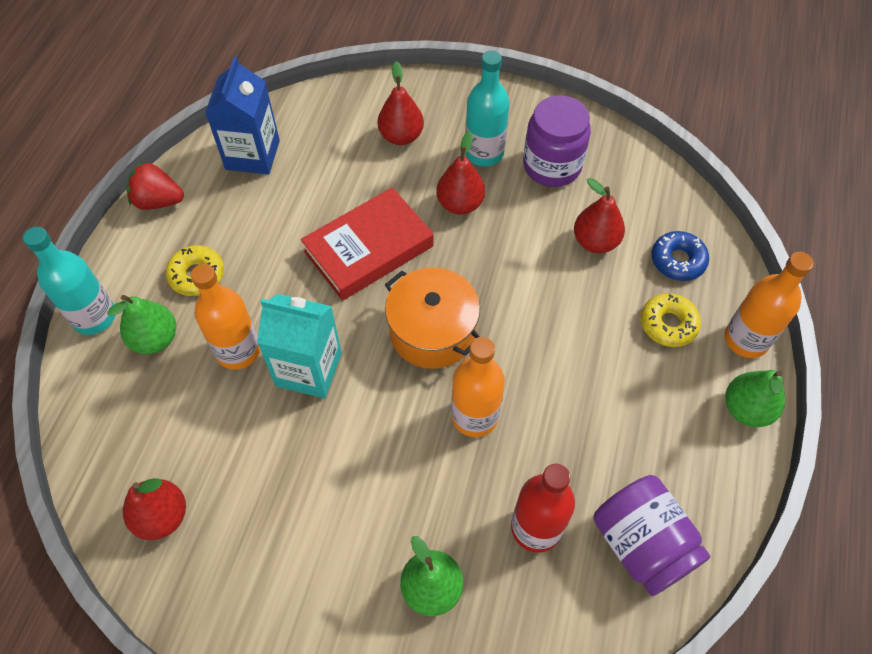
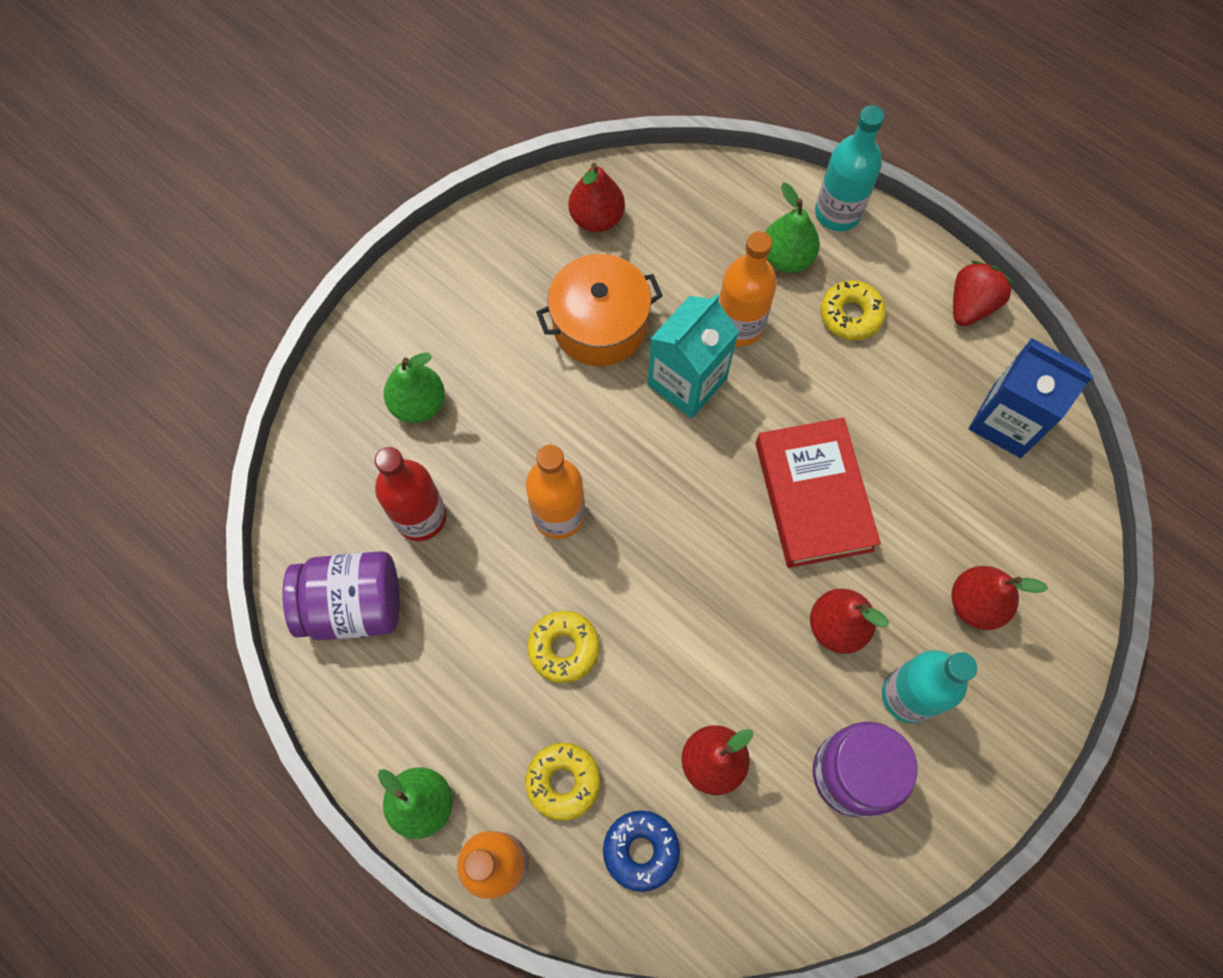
camera: 115 degrees right, 10 degrees up
(432, 331) = (675, 517): orange pot -> orange pot (600, 325)
(577, 365) = (564, 648): none -> yellow donut

